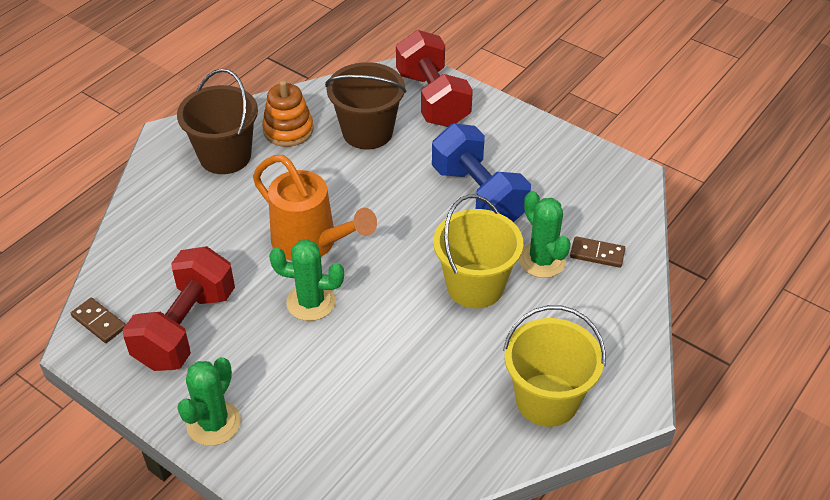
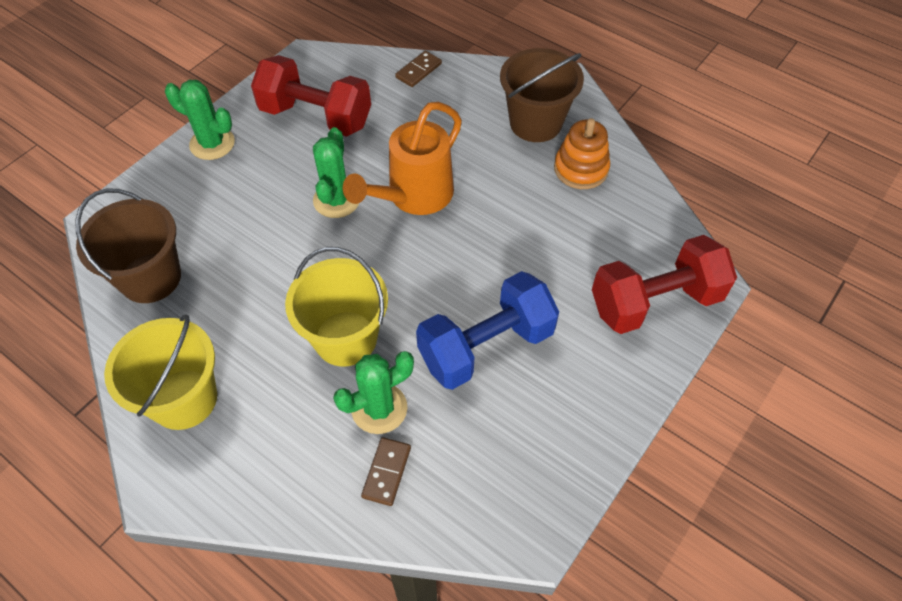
camera: 90 degrees right, 10 degrees up
(99, 322) = (329, 64): brown domino -> brown domino (418, 71)
(367, 132) = (585, 238): brown bucket -> brown bucket (150, 278)

